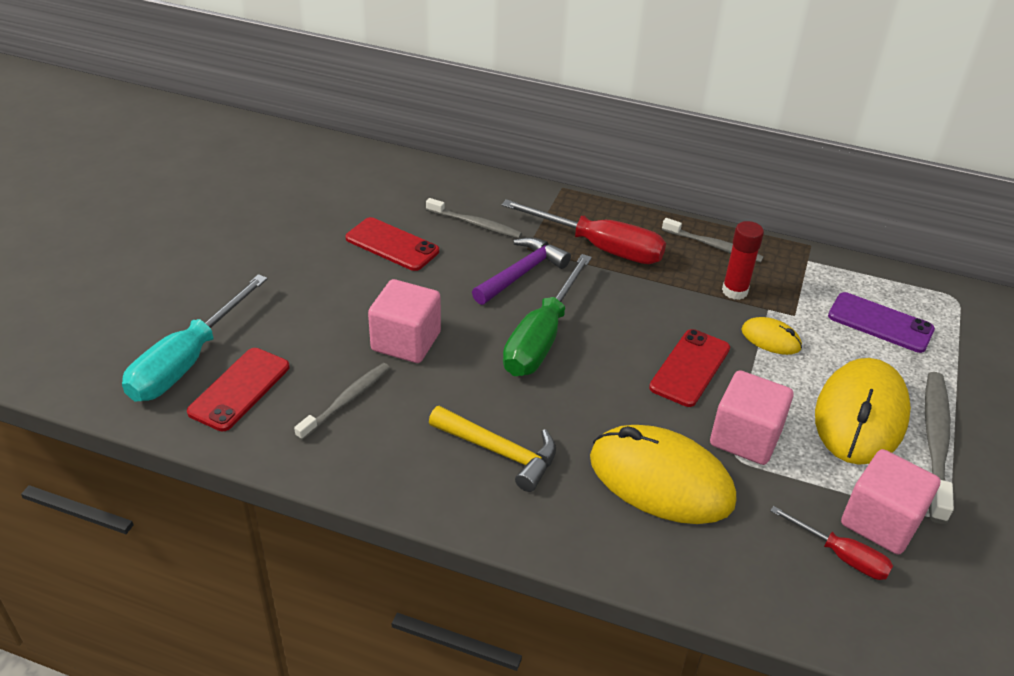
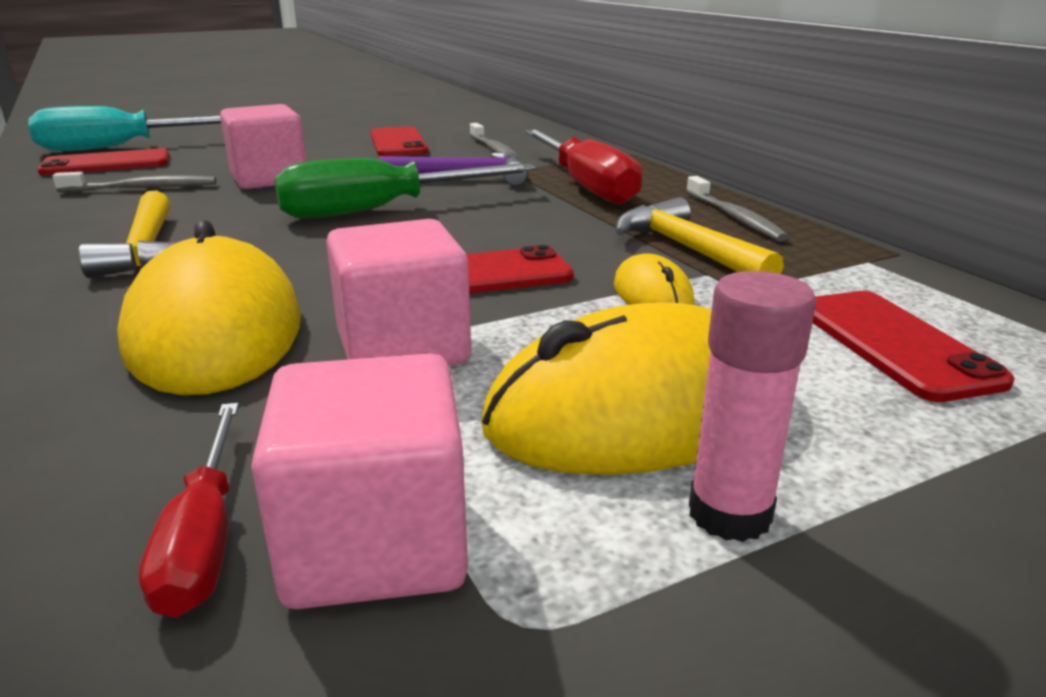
camera: 45 degrees right, 15 degrees down
(734, 291) = (687, 249): red glue stick -> yellow hammer
(880, 323) = (894, 344): purple phone -> red phone
(935, 443) = (729, 514): grey toothbrush -> pink glue stick

